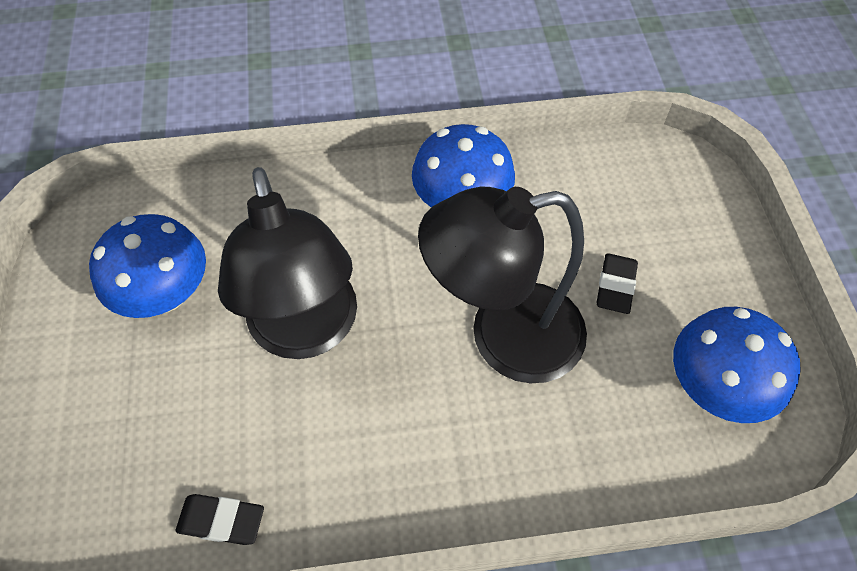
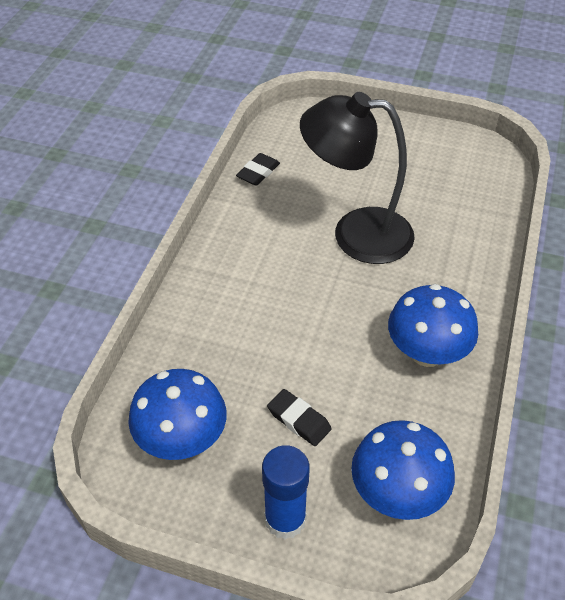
camera: 115 degrees right, 10 degrees down
(165, 294) = (418, 179): blue mushroom -> blue mushroom (397, 493)
(504, 337) = (295, 331): black lamp -> none
(723, 255) = (285, 519): none -> blue glue stick

